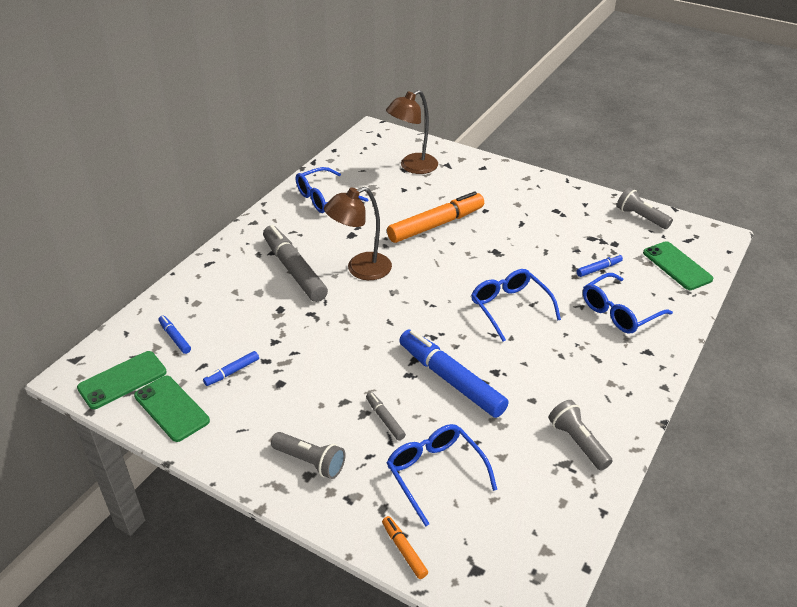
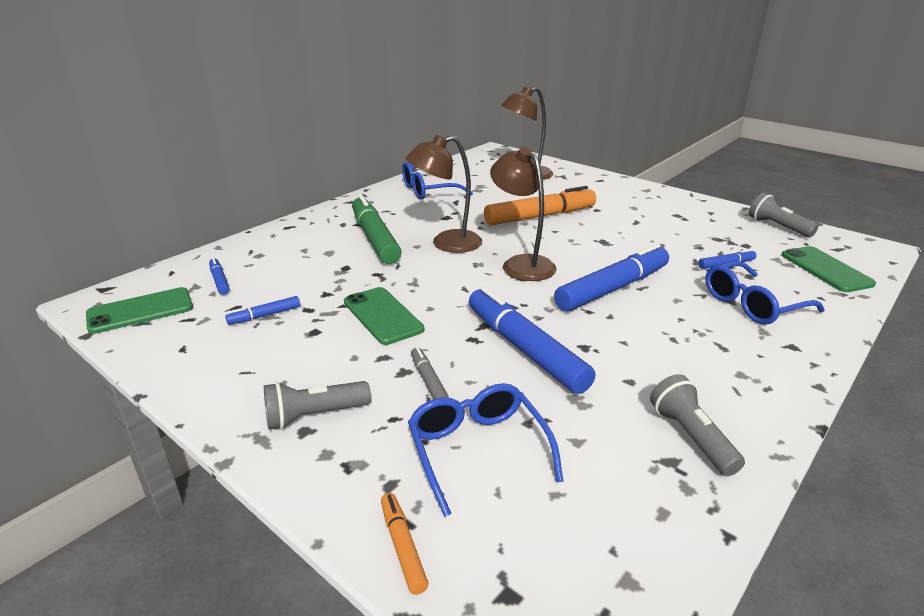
camera: 10 degrees right, 10 degrees down
(171, 408) = (177, 342): green phone -> green phone (383, 315)
(294, 270) = (375, 238): grey marker -> green marker
(310, 462) = (314, 415): grey flashlight -> grey flashlight turned 120 degrees clockwise
(431, 287) = (521, 264): none -> brown lamp
(509, 307) = (612, 288): blue glasses -> blue marker

